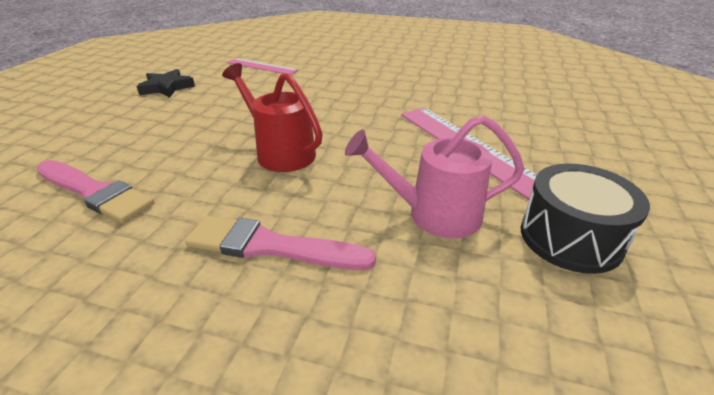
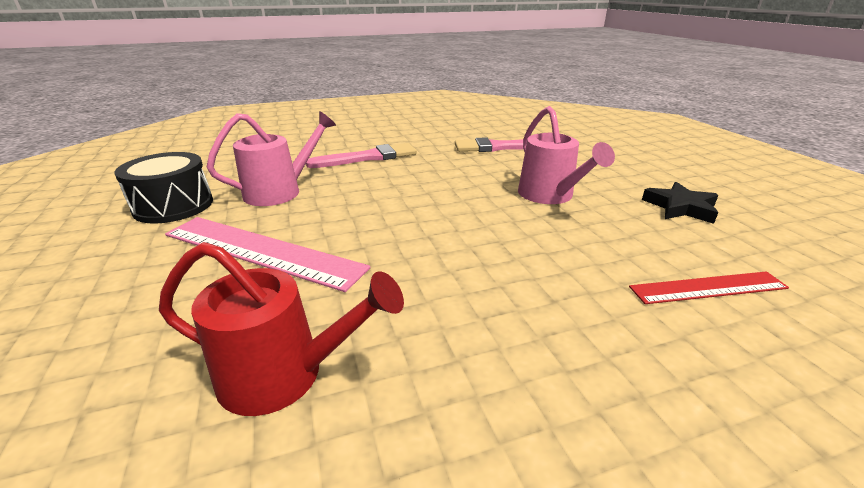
camera: 145 degrees right, 5 degrees down
(212, 119) = (550, 196): none -> pink watering can
(262, 66) = (708, 287): pink ruler -> red ruler
(280, 152) = (439, 192): red watering can -> red watering can (285, 375)

